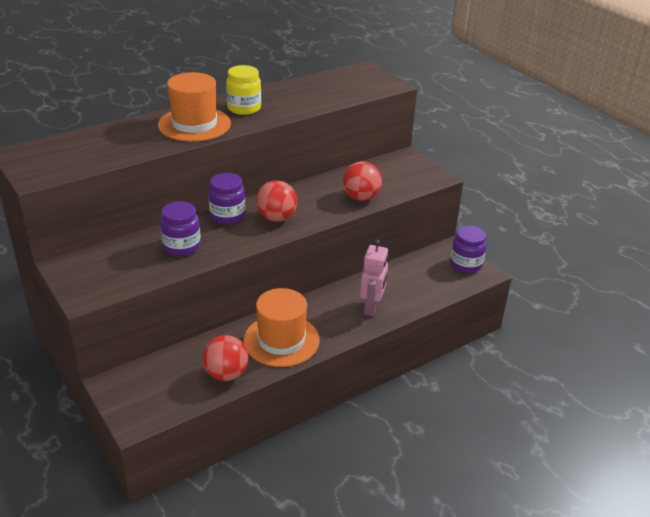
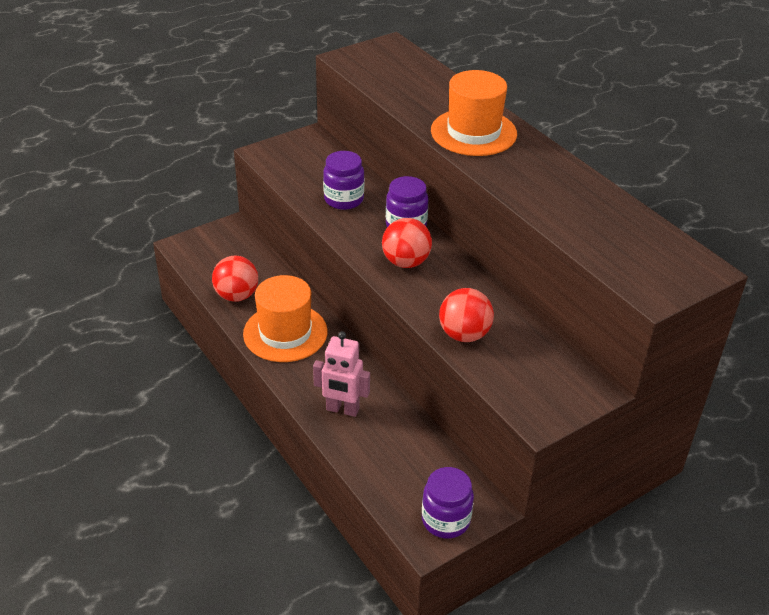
camera: 90 degrees right, 5 degrees up
(244, 108) = (526, 164): yellow jar -> none

